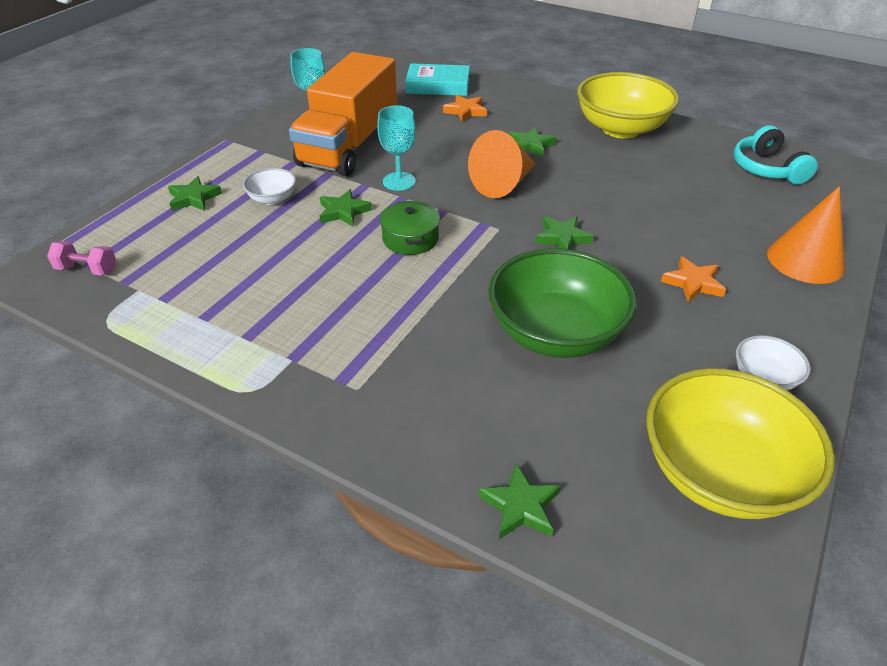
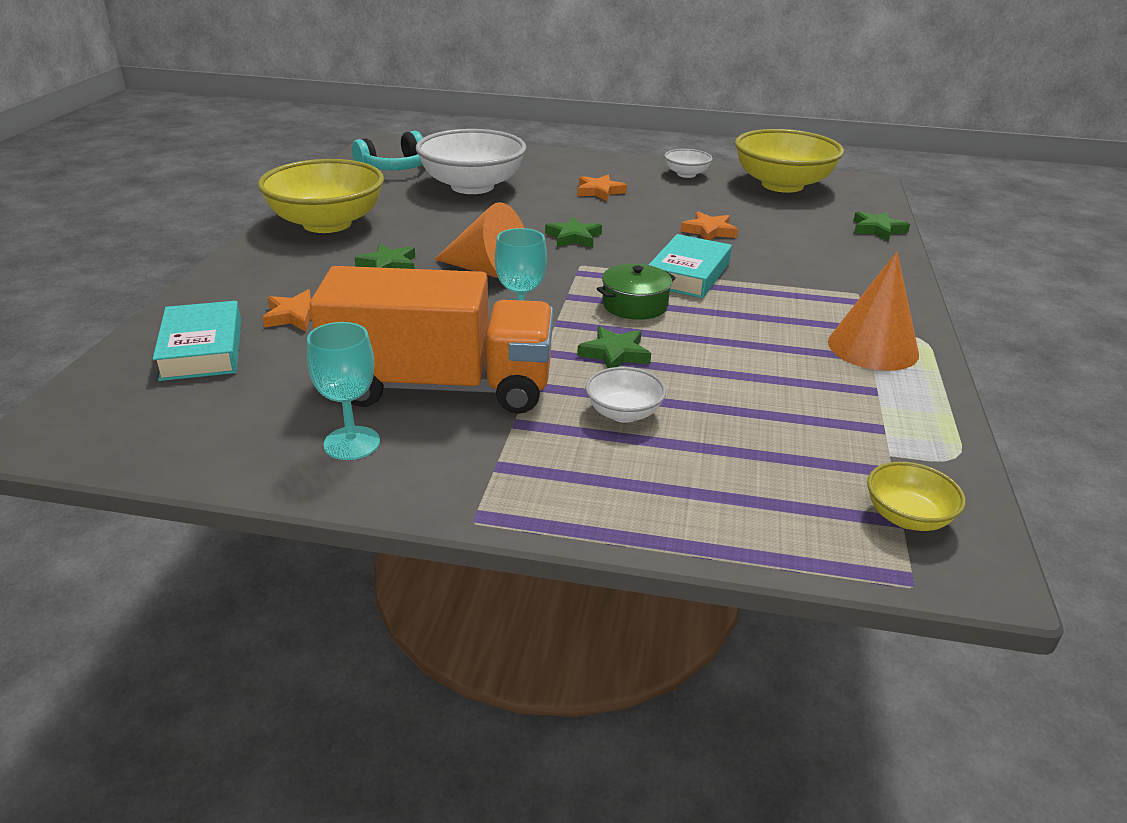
camera: 110 degrees left, 10 degrees down
(87, 270) = (907, 517): pink dumbbell -> yellow bowl
(194, 198) = (674, 486): green star -> none
(454, 284) = (688, 274): none -> turquoise book
(555, 333) = (709, 231): green bowl -> orange star
(710, 204) = (472, 186): none -> white bowl
(805, 260) = (537, 161): orange cone -> orange cone (872, 347)

